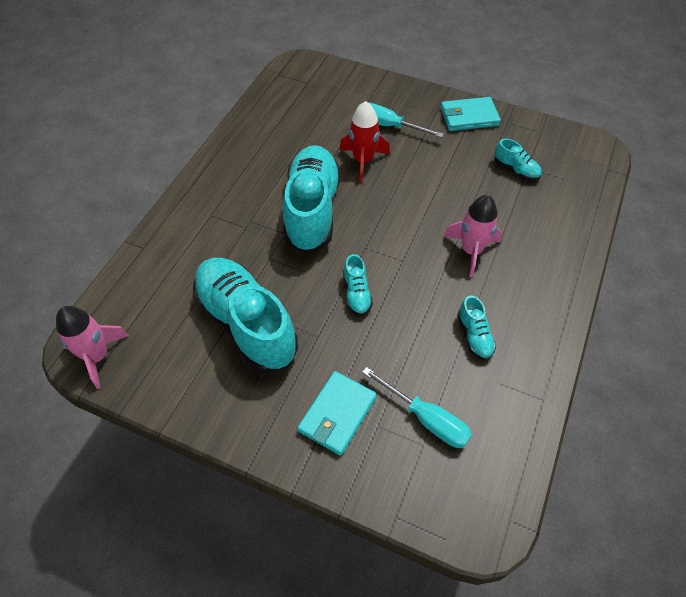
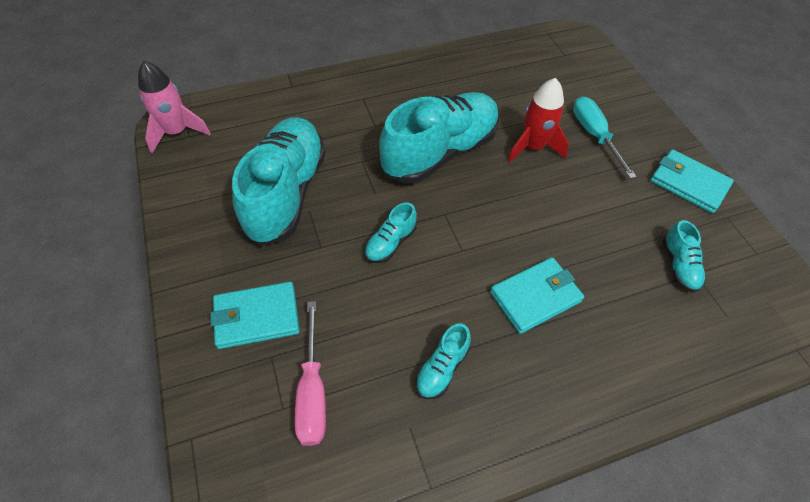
camera: 45 degrees right, 0 degrees up
(426, 418) = (312, 391): turquoise screwdriver -> pink screwdriver
(471, 251) = (535, 296): pink rocket -> turquoise wallet

